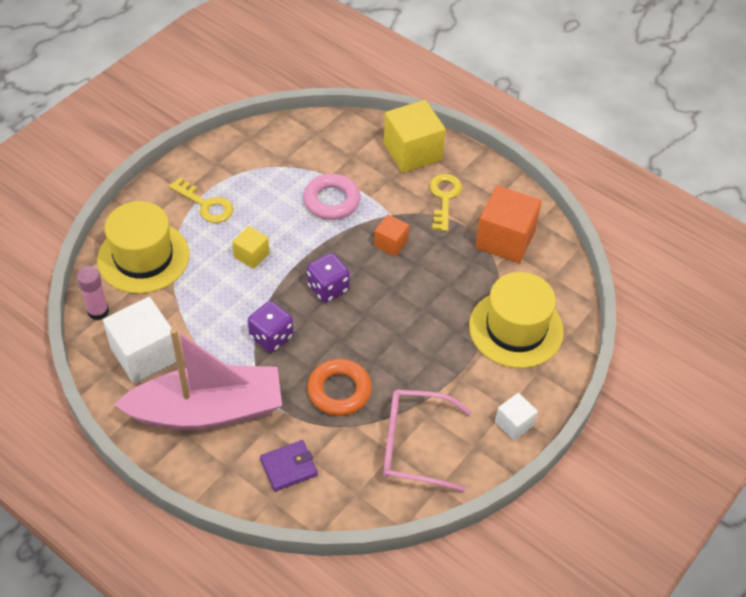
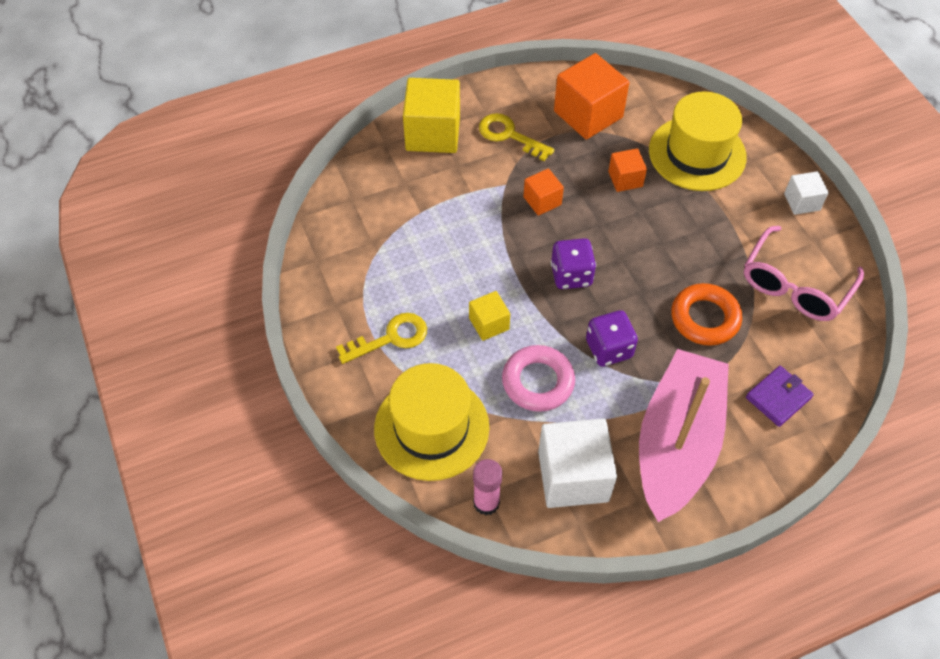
camera: 60 degrees left, 5 degrees up
(289, 467) = (778, 397): purple wallet -> purple wallet turned 45 degrees clockwise
(332, 201) = (456, 225): pink ring -> pink ring (538, 382)
(451, 289) = (625, 179): none -> orange cube

